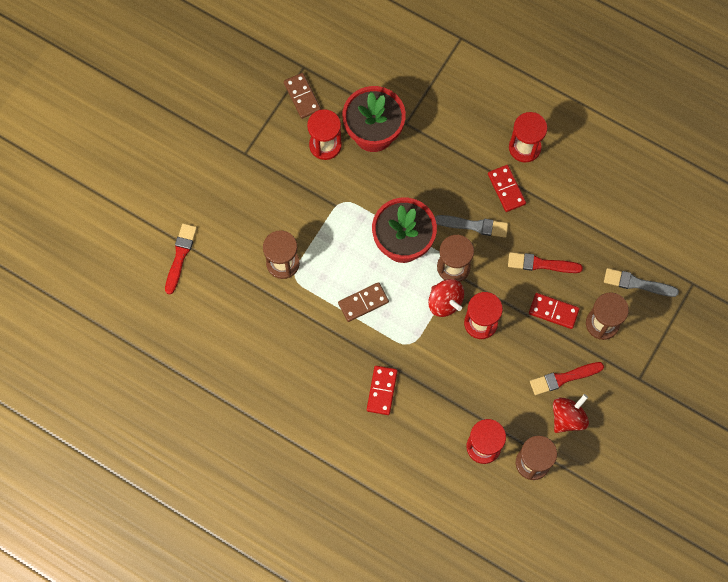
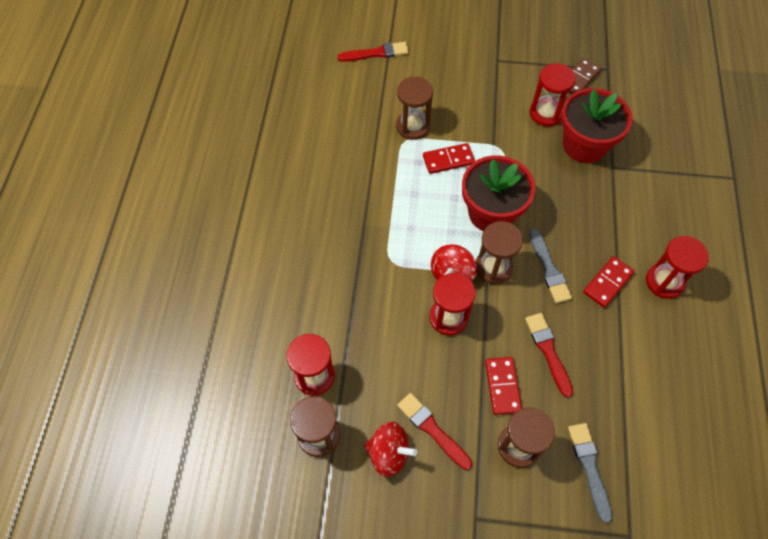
camera: 65 degrees right, 10 degrees down
(363, 302) = (411, 204): brown domino -> none
(381, 391) = (330, 255): red domino -> red domino (448, 160)

